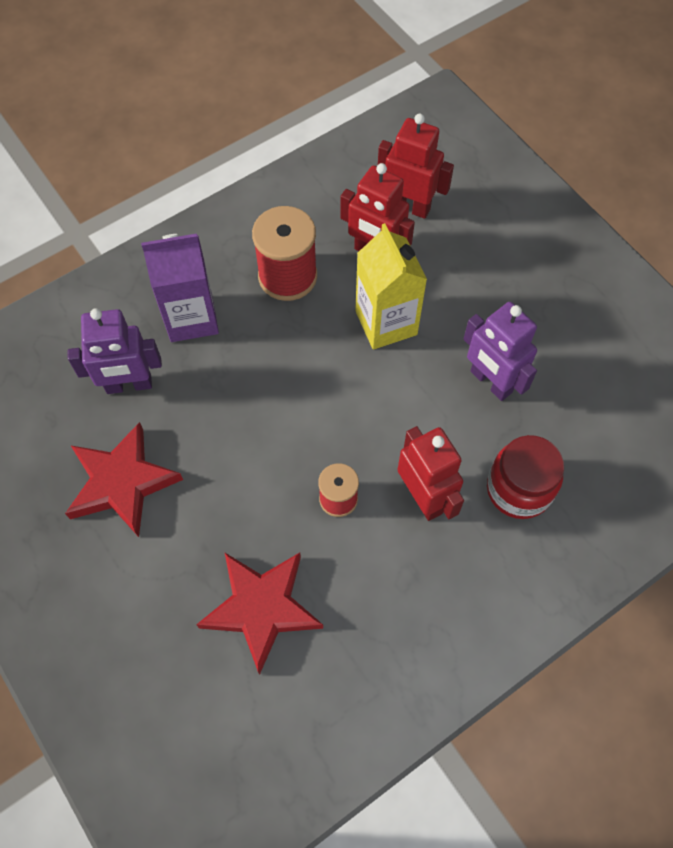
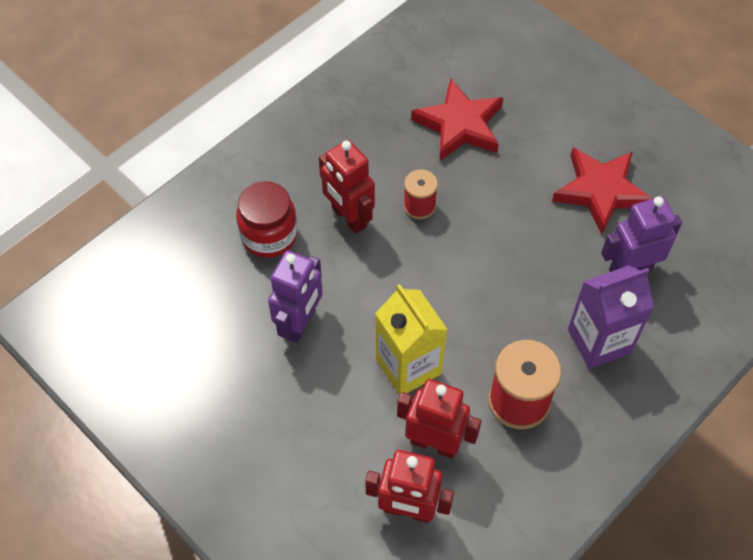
camera: 170 degrees right, 5 degrees down
(490, 382) = (300, 323): purple robot -> purple robot turned 75 degrees clockwise

